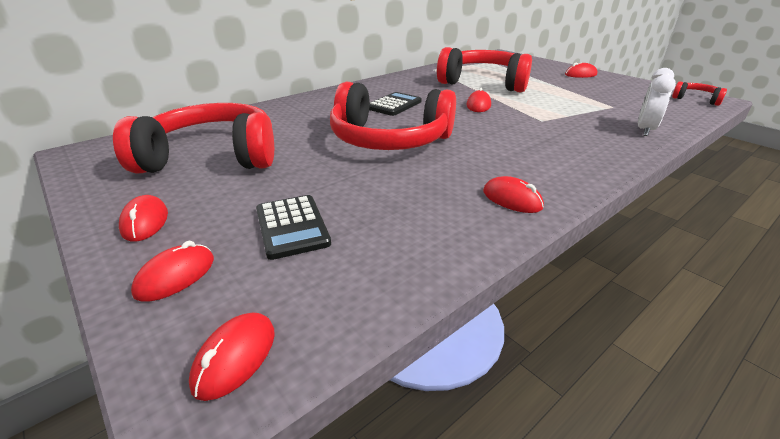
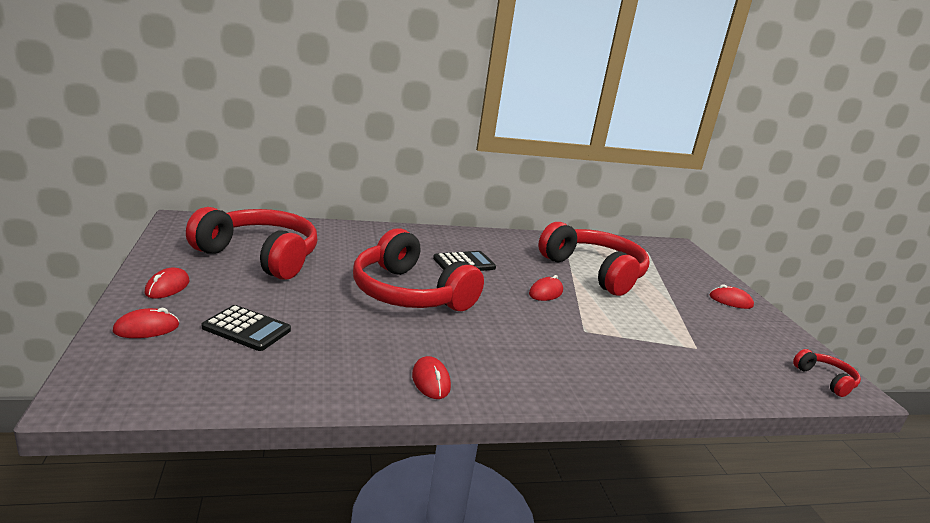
camera: 25 degrees right, 10 degrees down
(235, 357) = (125, 386): red mouse -> none
(292, 227) = (246, 329): black calculator -> black calculator turned 75 degrees counterclockwise
(645, 130) = (682, 383): white clock -> none

